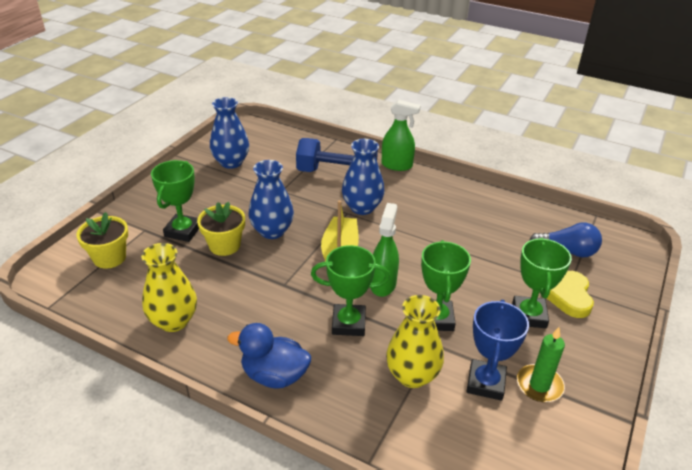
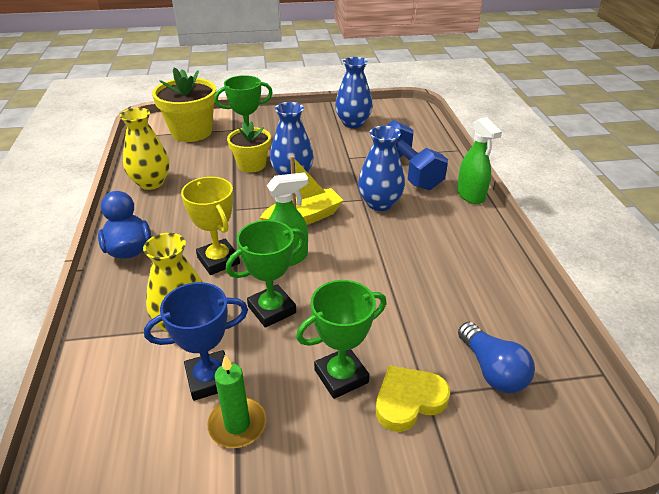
camera: 55 degrees right, 0 degrees up
(109, 258) = (191, 132): yellow flower pot -> yellow flower pot, size x1.56
(348, 323) = (218, 260): green trophy -> yellow trophy

